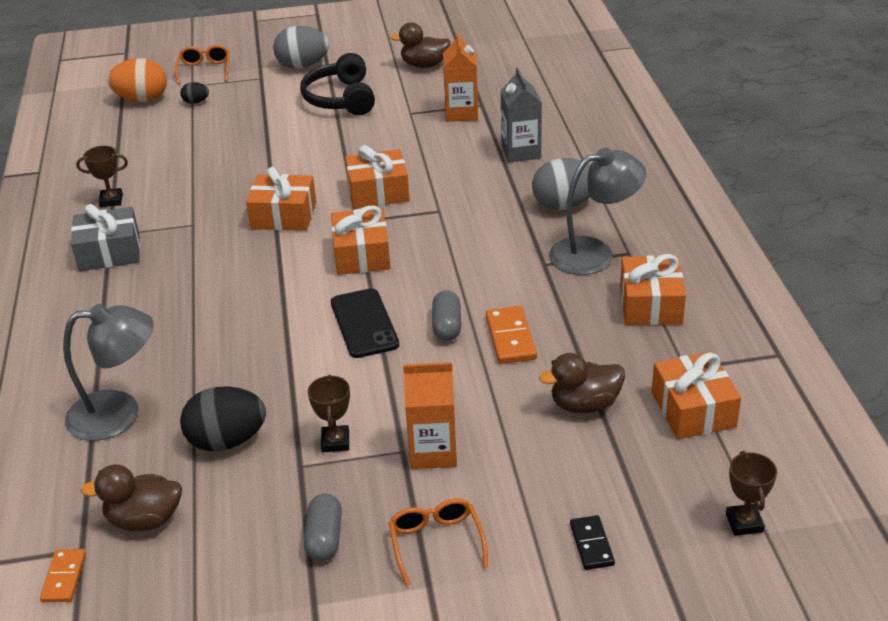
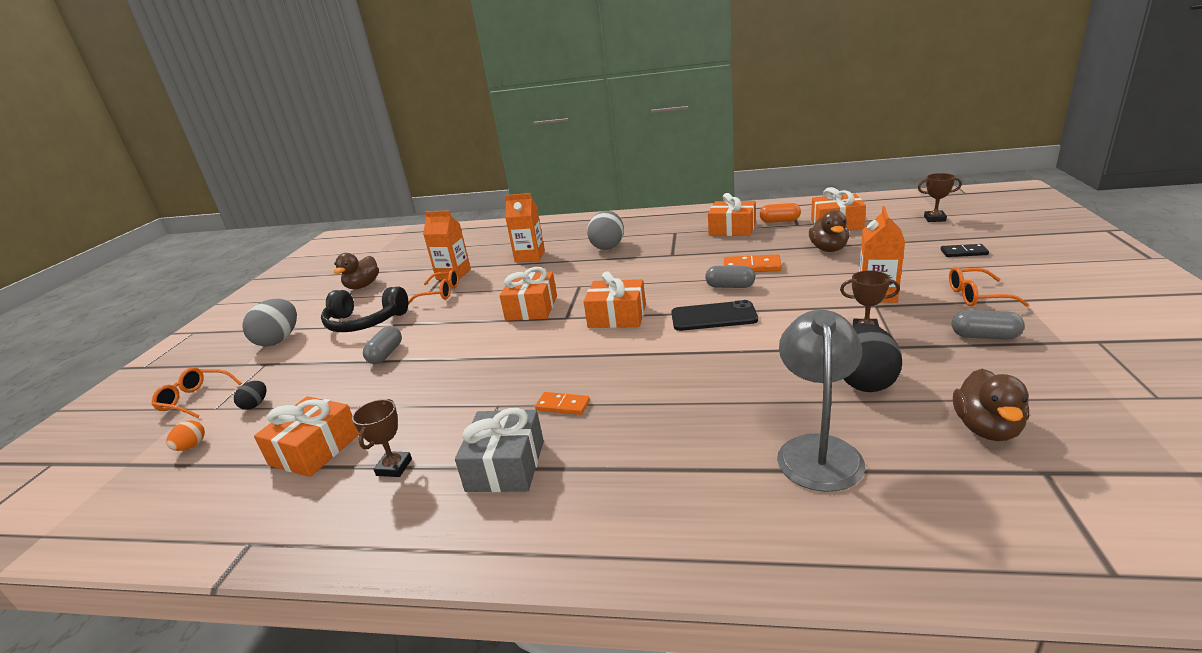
camera: 70 degrees left, 10 degrees down
(64, 577) = (1095, 483): orange domino -> orange domino (562, 405)
(142, 99) = (191, 446): orange egg -> orange egg, size x0.49
(277, 135) = (386, 354): none -> grey capsule
(283, 216) = (528, 351): orange gift -> orange gift (315, 449)
(411, 121) = (441, 293): none -> orange glasses
(521, 152) = (530, 257): grey carton -> orange carton
(594, 253) = (669, 240): grey lamp -> none
(696, 348) = (779, 221): none -> orange capsule

